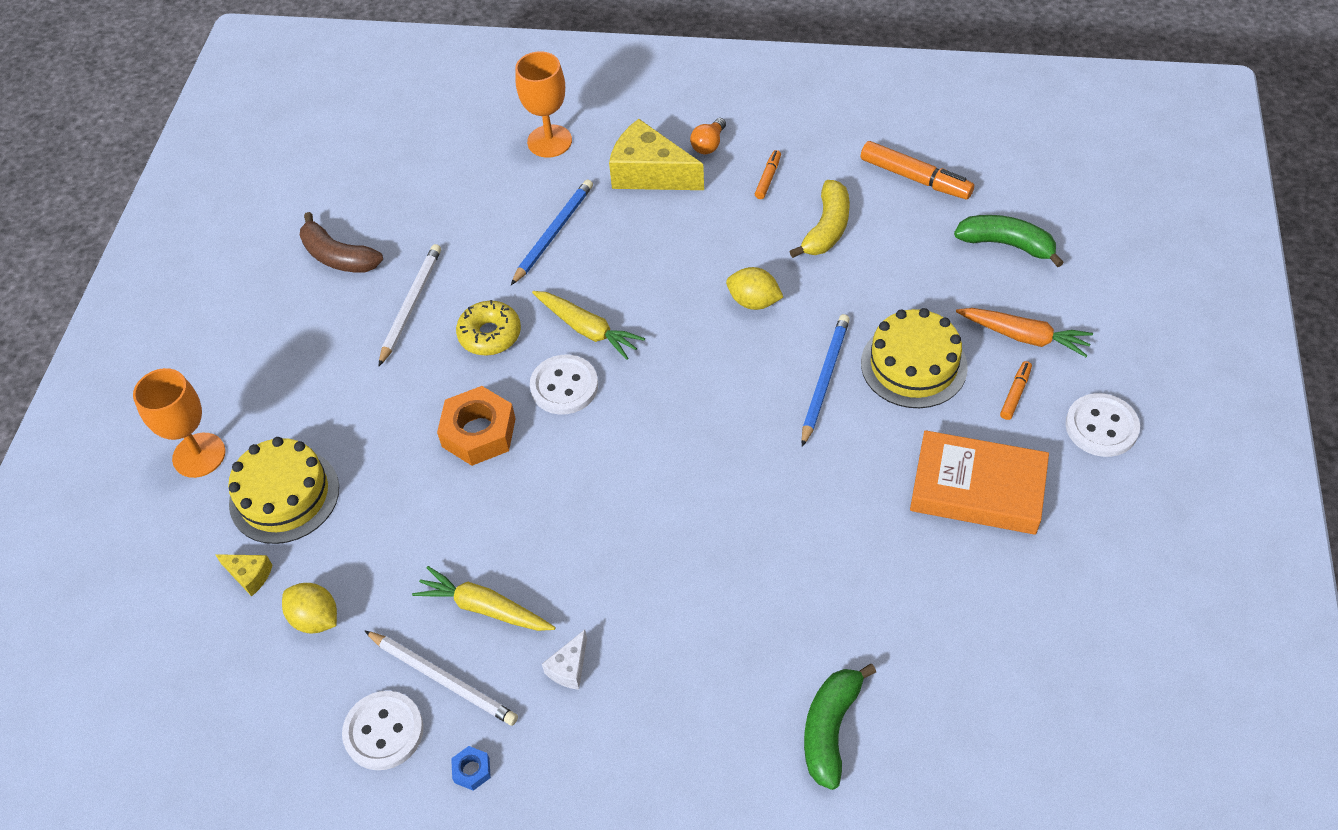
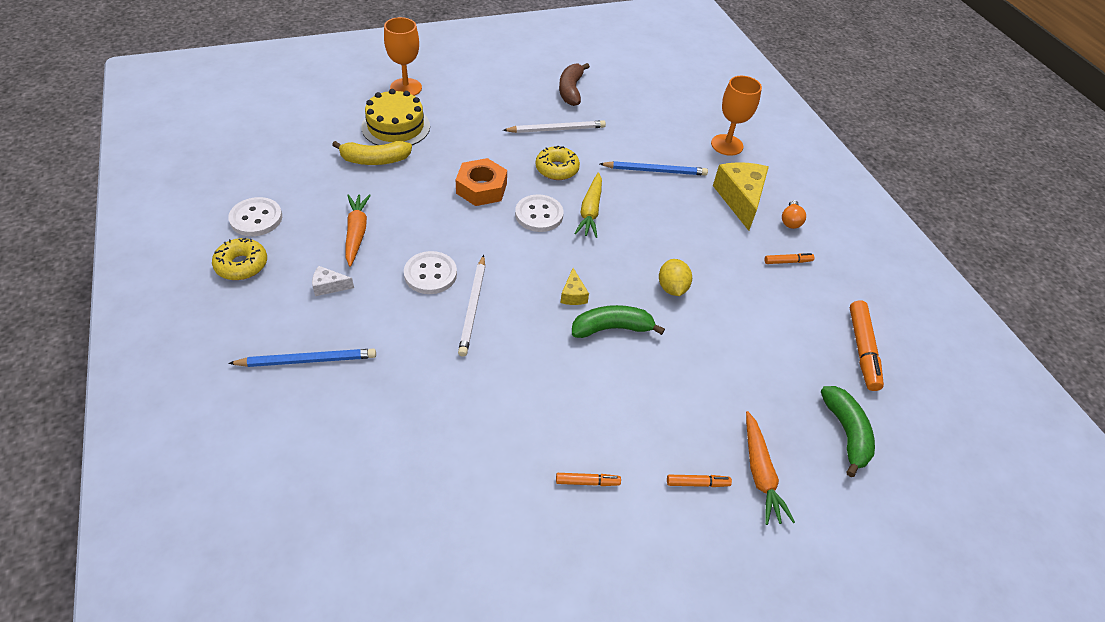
camera: 55 degrees right, 5 degrees down
(249, 575) = (338, 132): yellow cheese -> yellow cheese (573, 295)
(315, 619) = (320, 166): yellow lemon -> none
(443, 679) = (300, 231): white pencil -> white pencil (473, 307)
(472, 770) = (242, 265): blue nut -> yellow donut
(484, 608) = (356, 233): yellow carrot -> orange carrot
(709, 144) = (790, 221): orange light bulb -> orange light bulb turned 75 degrees counterclockwise
(824, 380) = (630, 350): blue pencil -> blue pencil (307, 360)
(826, 228) = (769, 309): yellow banana -> yellow banana (375, 160)
(830, 729) = (331, 446): green banana -> green banana (612, 328)
(913, 365) = (680, 403): yellow cake -> none
(977, 489) = (587, 482): orange book -> orange marker
(1101, 427) = (704, 562): white button -> white button (430, 274)

